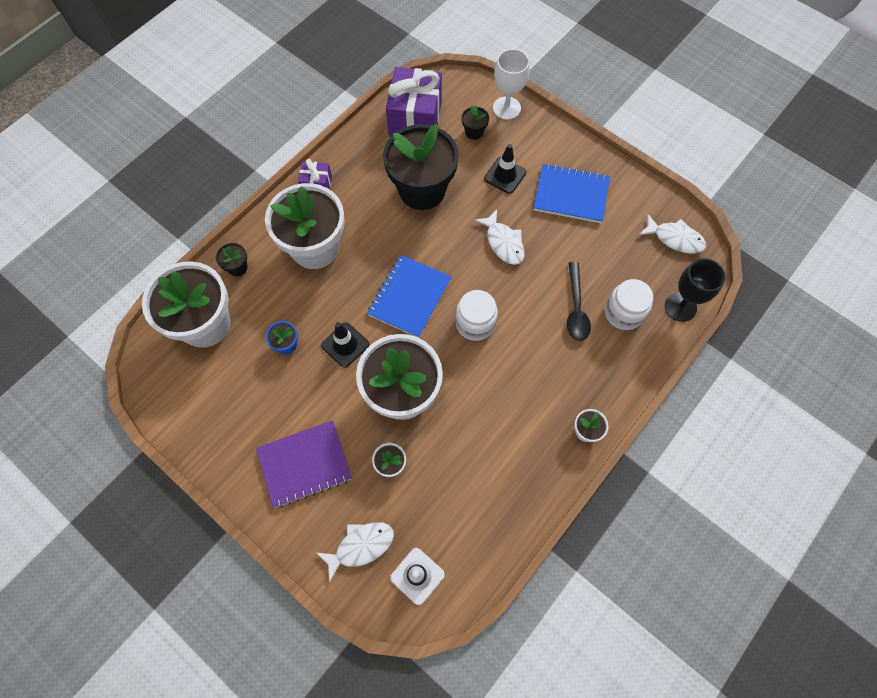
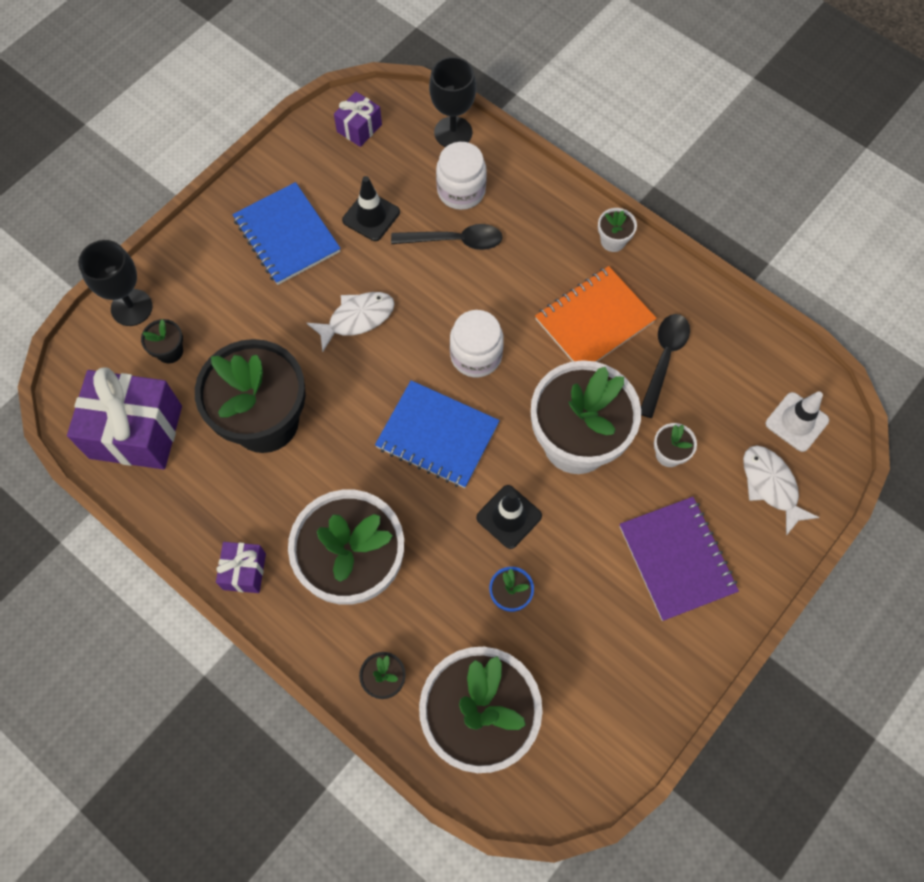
camera: 90 degrees left, 0 degrees up
(474, 467) = (664, 359): none -> black spoon
(505, 175) = (249, 313): black traffic cone -> black traffic cone (371, 216)
(506, 108) = (131, 307): white goblet -> black goblet
(509, 412) = (594, 320): none -> orange notebook
(571, 195) = (286, 235): blue notebook -> blue notebook turned 45 degrees counterclockwise
(675, 238) = (359, 128): white fish -> purple gift

